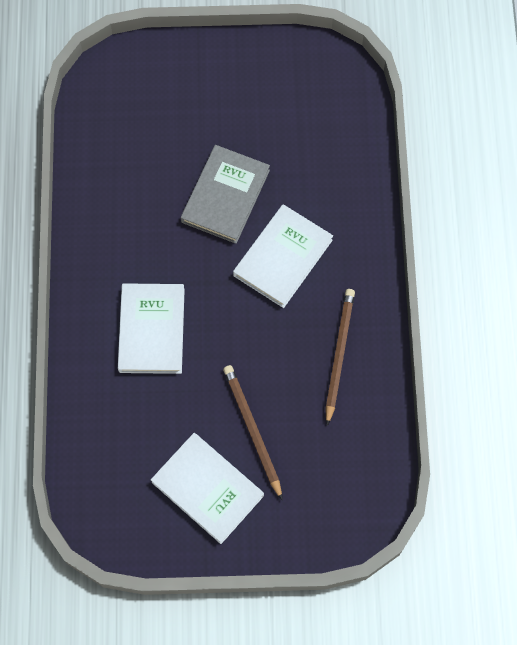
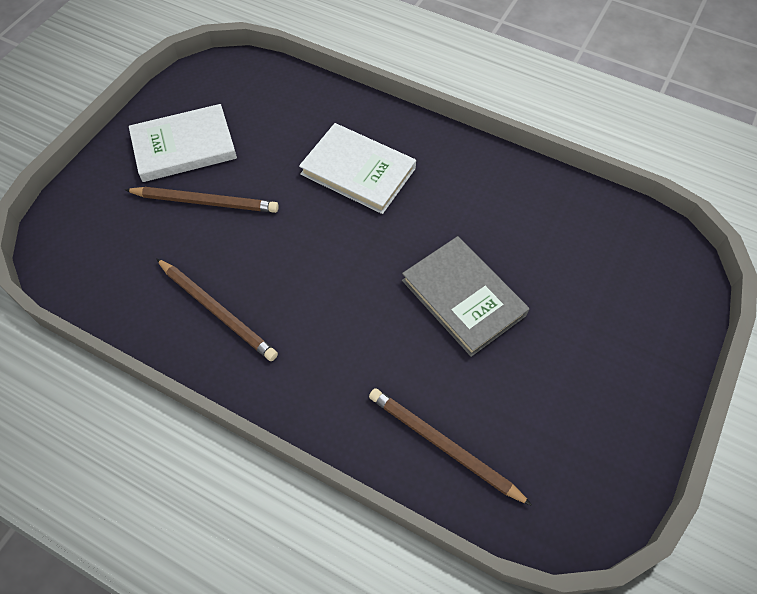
camera: 120 degrees right, 10 degrees down
(283, 258) = (357, 315): white book -> none
(342, 157) = (443, 446): none -> brown pencil

